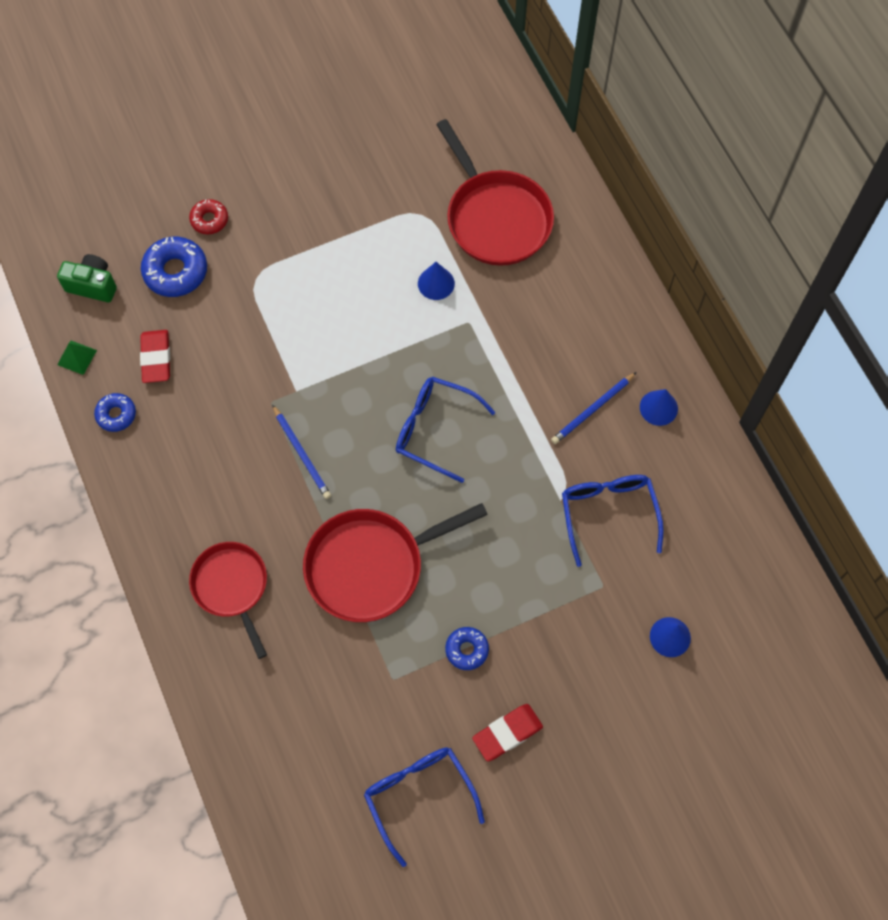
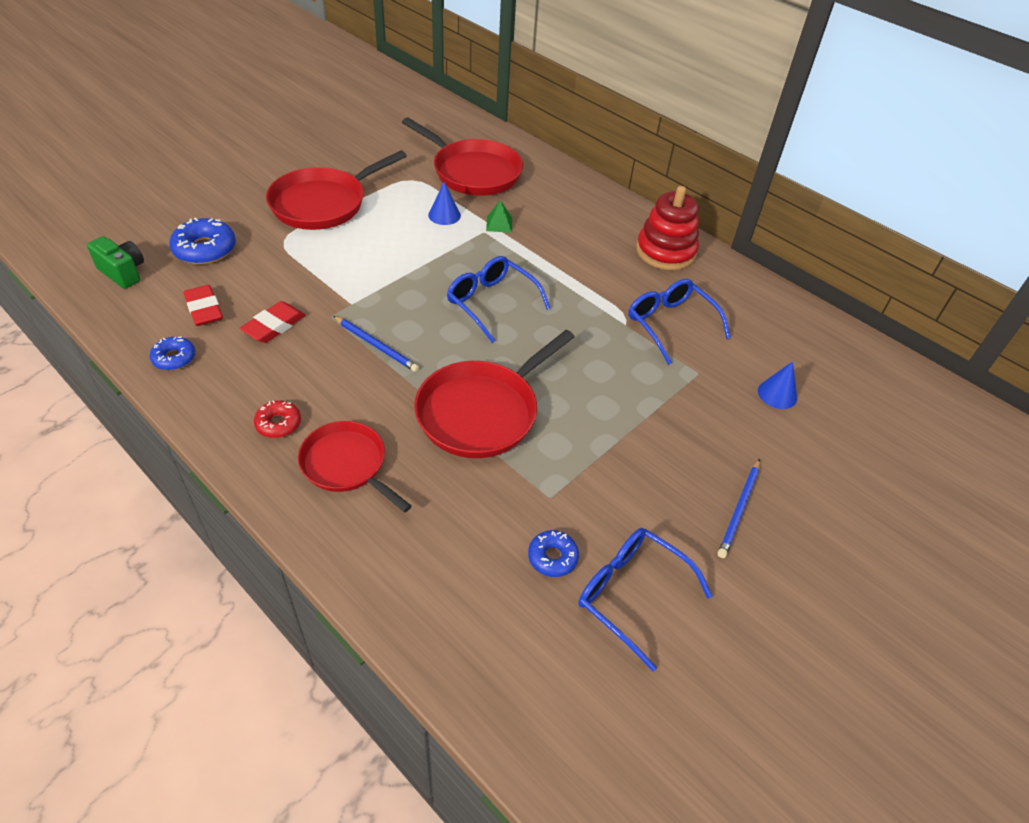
camera: 25 degrees left, 20 degrees down
(77, 357) = (119, 325): green pyramid -> green pyramid (499, 224)
(92, 285) = (123, 272): green camera -> green camera turned 45 degrees clockwise
(209, 220) = (226, 213): red donut -> red donut (278, 423)
(312, 230) = (323, 203): none -> red pan
(435, 430) = (492, 303): blue glasses -> blue glasses turned 45 degrees clockwise
(467, 650) = (608, 452): blue donut -> blue donut (552, 557)
(507, 733) = (685, 509): red eraser -> red eraser (274, 326)
(592, 410) = (615, 263): blue pencil -> blue pencil (739, 509)
(658, 408) = (665, 251): blue cone -> red stacking toy

